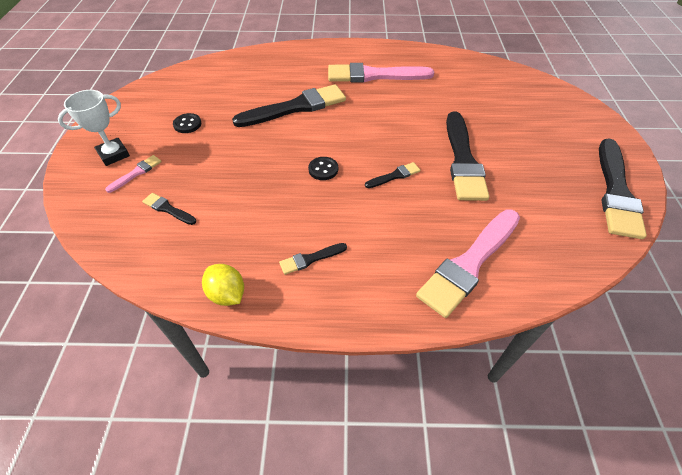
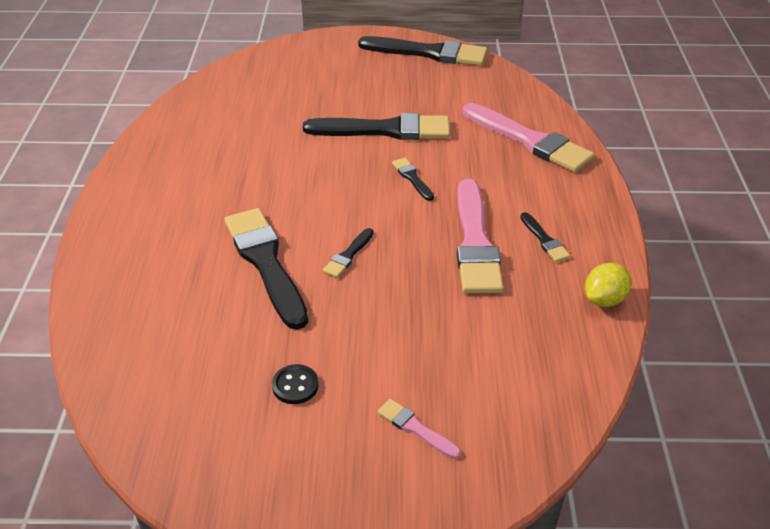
camera: 90 degrees left, 10 degrees down
(114, 154) = (370, 471): white trophy -> none
(168, 209) = (486, 374): black brush -> black brush (348, 255)
(323, 169) = (402, 233): black button -> none
(374, 75) = (198, 186): pink brush -> pink brush (475, 242)

